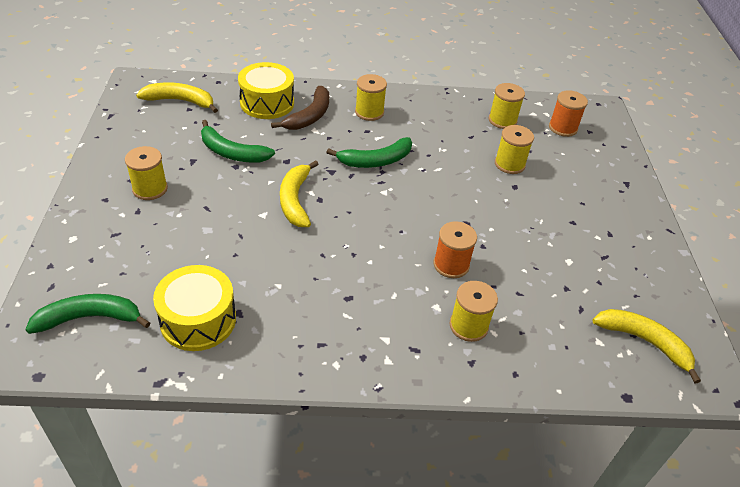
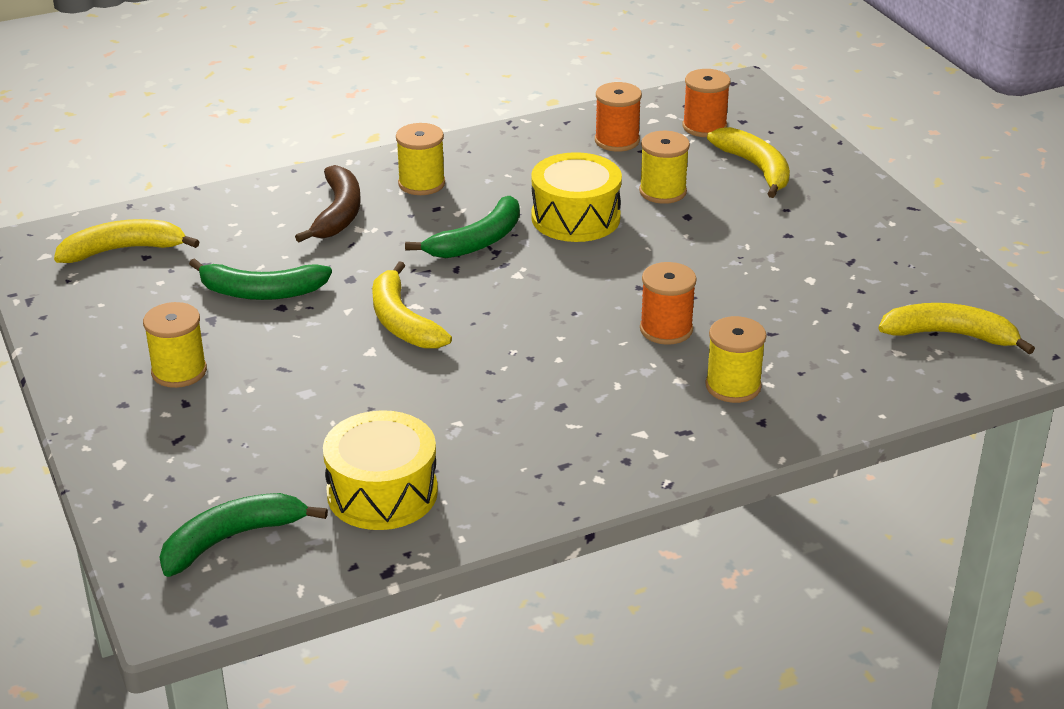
camera: 20 degrees left, 10 degrees down
(267, 103) = (260, 214): yellow drum -> yellow drum (575, 217)
(502, 120) = (617, 141): yellow spool -> orange spool
(579, 167) = (756, 168): none -> yellow banana

